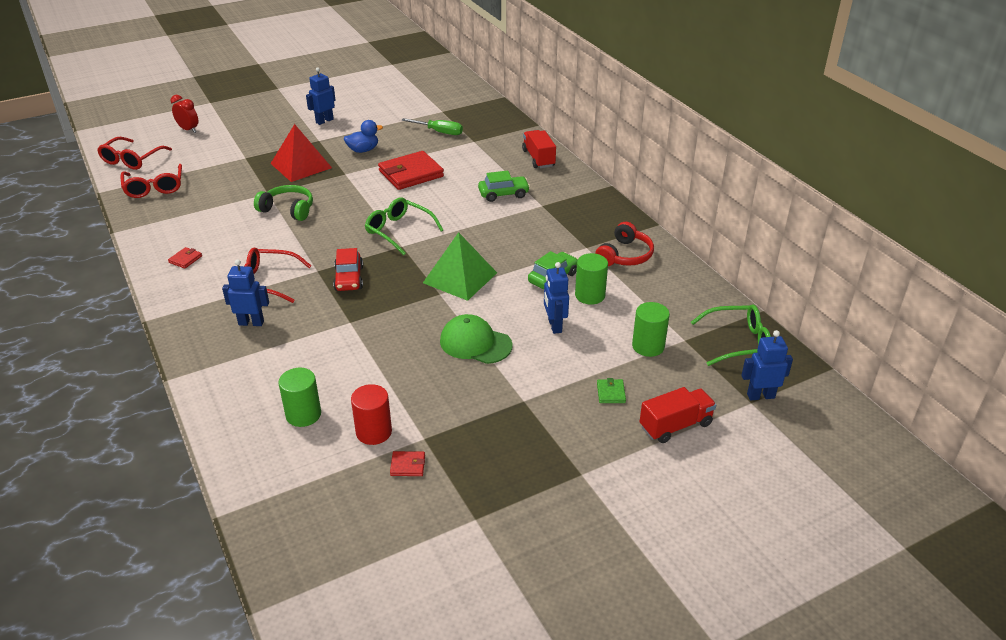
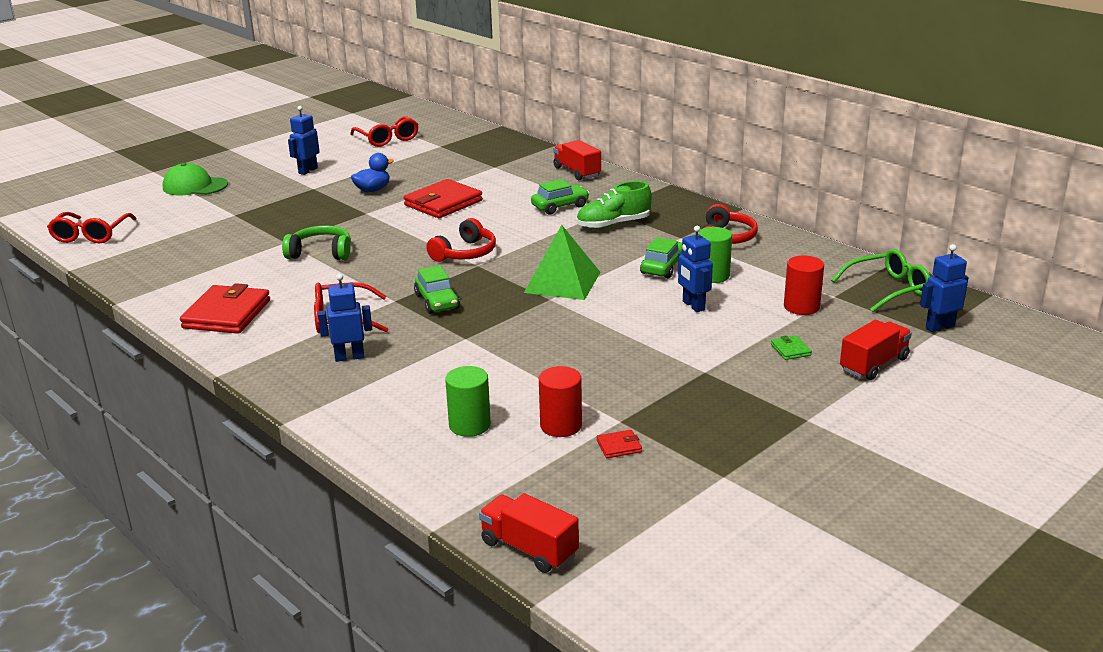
camera: 15 degrees left, 10 degrees down
(154, 187) = (139, 256): red glasses -> red glasses (387, 139)
(185, 259) = (227, 314): red wallet -> red wallet, size x2.35
(188, 130) = (144, 199): red clock -> none
(278, 555) = (529, 549): none -> red truck
(301, 165) = (308, 213): red pyramid -> none
(349, 278) = (437, 301): red car -> green car
(399, 231) = (465, 253): green glasses -> red headphones
(440, 132) = (450, 164): green screwdriver -> none
(475, 343) = (619, 333): green cap -> green cap (195, 186)
(537, 222) = (613, 224): none -> green shoe
(648, 346) = (801, 307): green cylinder -> red cylinder

